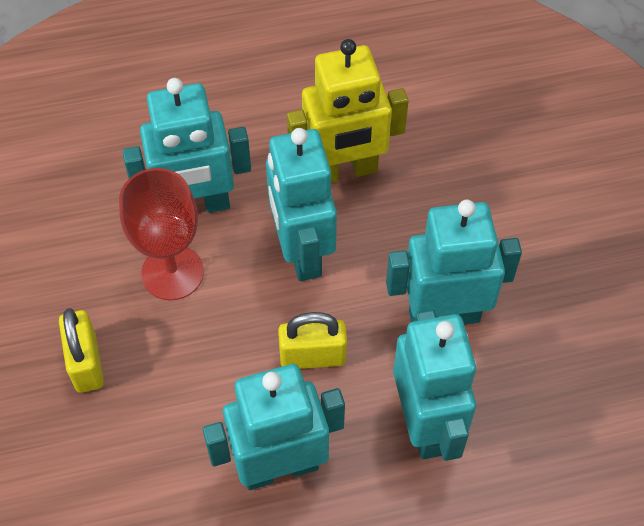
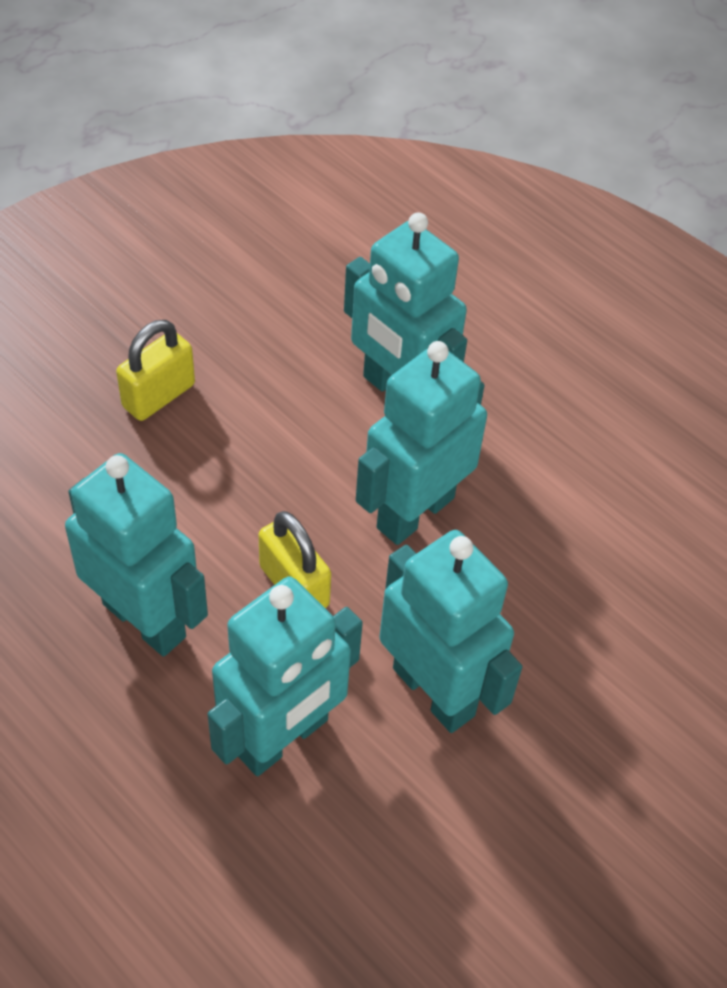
camera: 55 degrees right, 5 degrees down
(172, 273) = (307, 412): red goblet -> none
(344, 171) = (547, 502): yellow robot -> none

